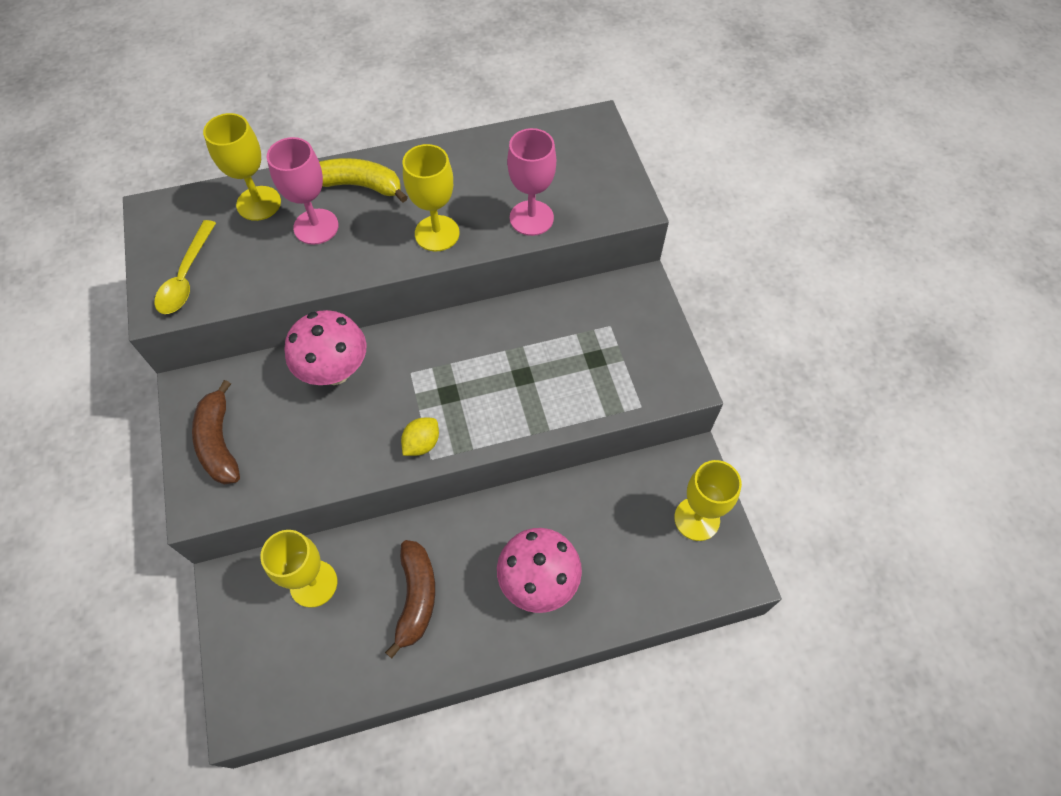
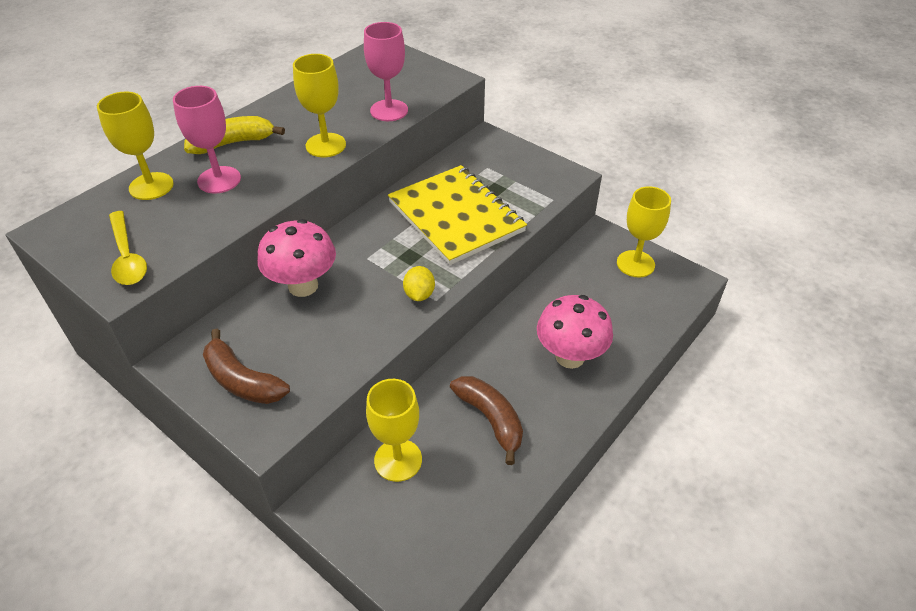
camera: 35 degrees left, 15 degrees down
(528, 371) = (456, 216): none -> yellow notebook

